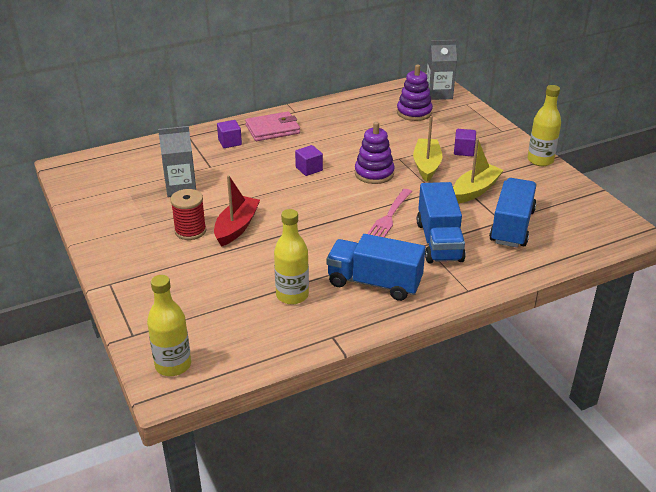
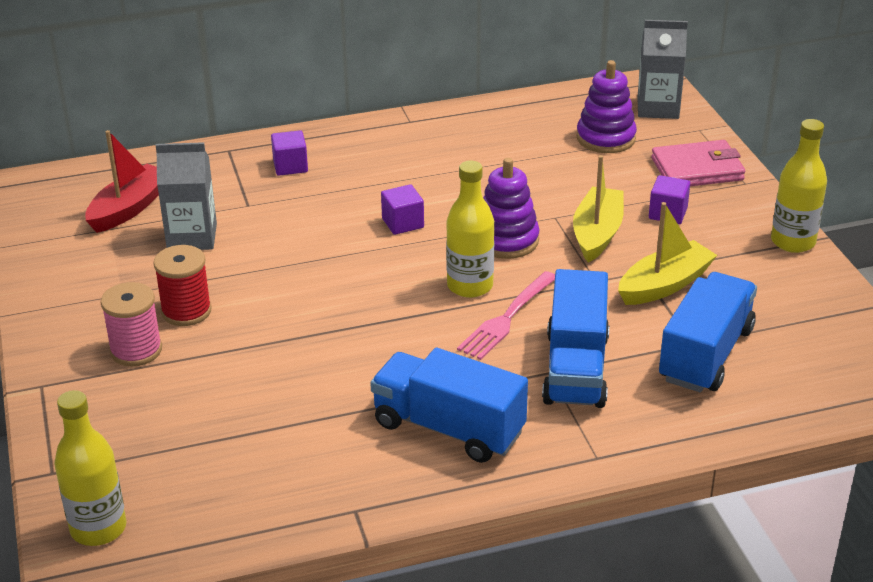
camera: 10 degrees right, 0 degrees up
(165, 257) = (136, 350): none -> pink spool
(236, 227) = (259, 312): red boat -> red boat (129, 208)
(272, 129) = (365, 149): pink wallet -> pink wallet (697, 169)
(292, 295) = (312, 435): yellow bottle -> yellow bottle (470, 286)

